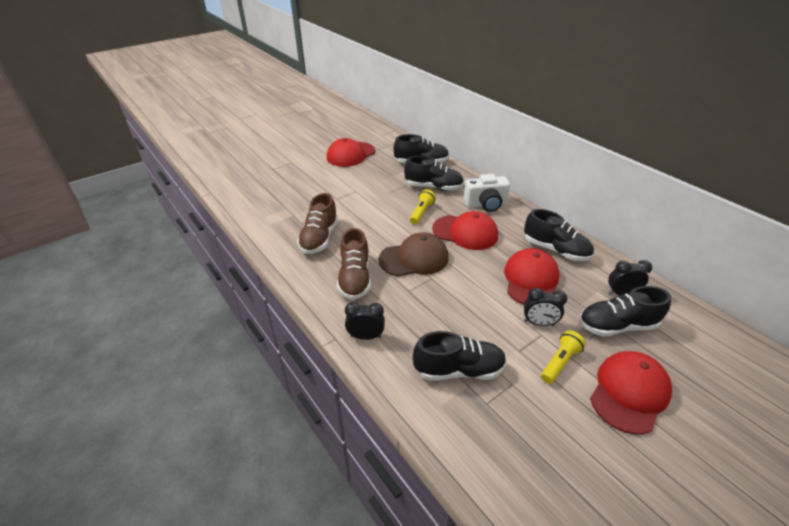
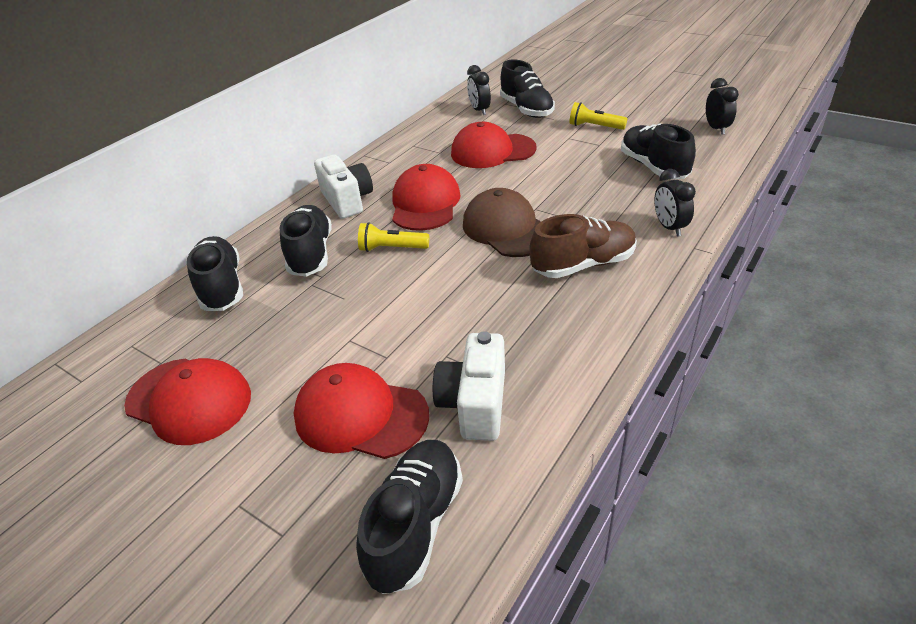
camera: 105 degrees left, 0 degrees up
(288, 215) = (475, 403): none -> white camera
(319, 238) = (518, 332): brown shoe -> none
(539, 323) = (554, 140): black clock -> black clock (716, 128)
(555, 250) = (428, 145): black shoe -> black shoe (415, 524)
(629, 393) = (599, 101): red cap -> red cap (360, 415)

